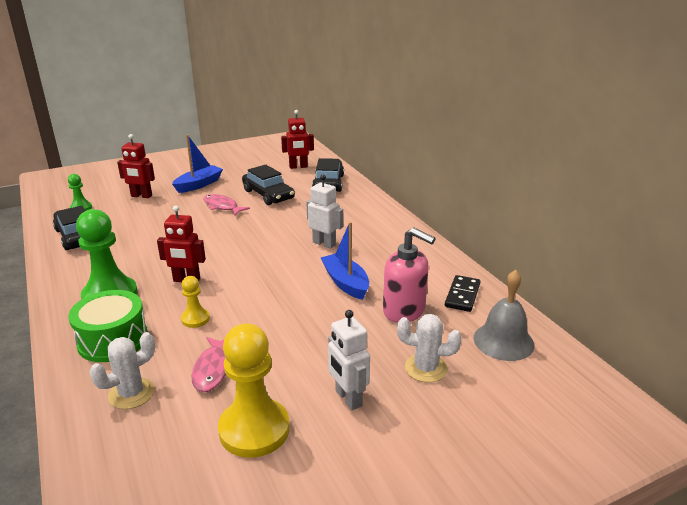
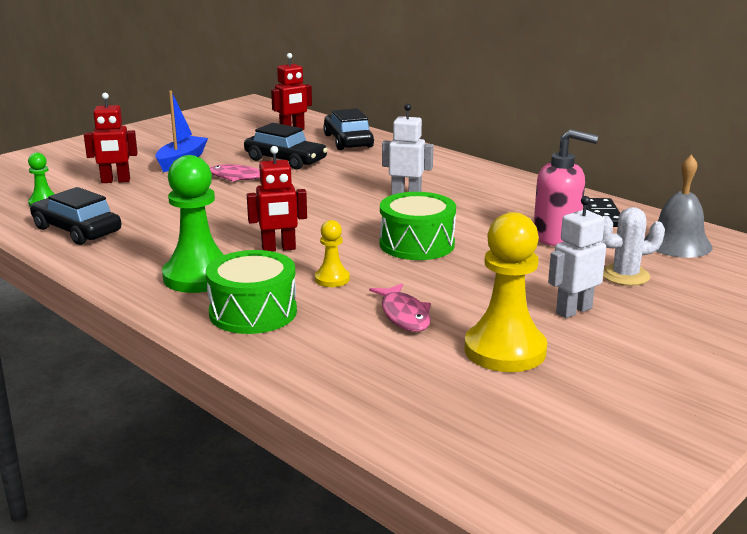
camera: 20 degrees left, 5 degrees down
(131, 393) = (334, 350): white cactus -> none
(287, 296) = (417, 244): none -> green drum
(345, 283) = (469, 224): blue boat -> none
(348, 398) = (573, 310): white robot -> white robot turned 105 degrees clockwise

